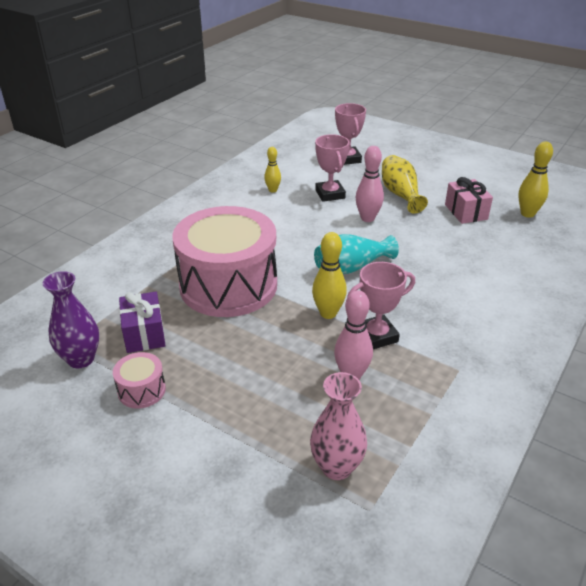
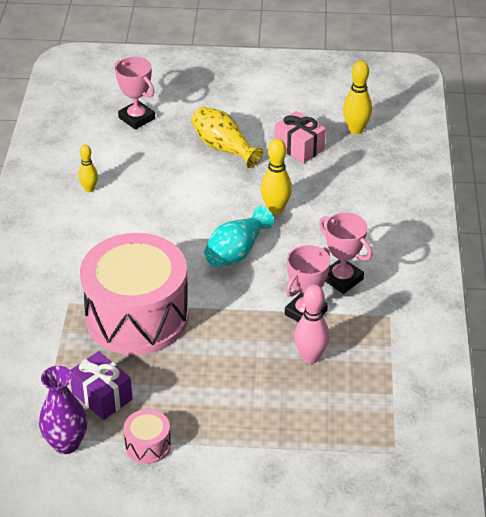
camera: 30 degrees left, 5 degrees up
(328, 313) = (250, 308): yellow bowling pin -> yellow bowling pin (275, 209)
(330, 194) = (153, 173): pink trophy -> pink trophy (342, 279)
(336, 467) = (351, 434): pink vase -> none
(367, 218) = (212, 189): pink bowling pin -> none

